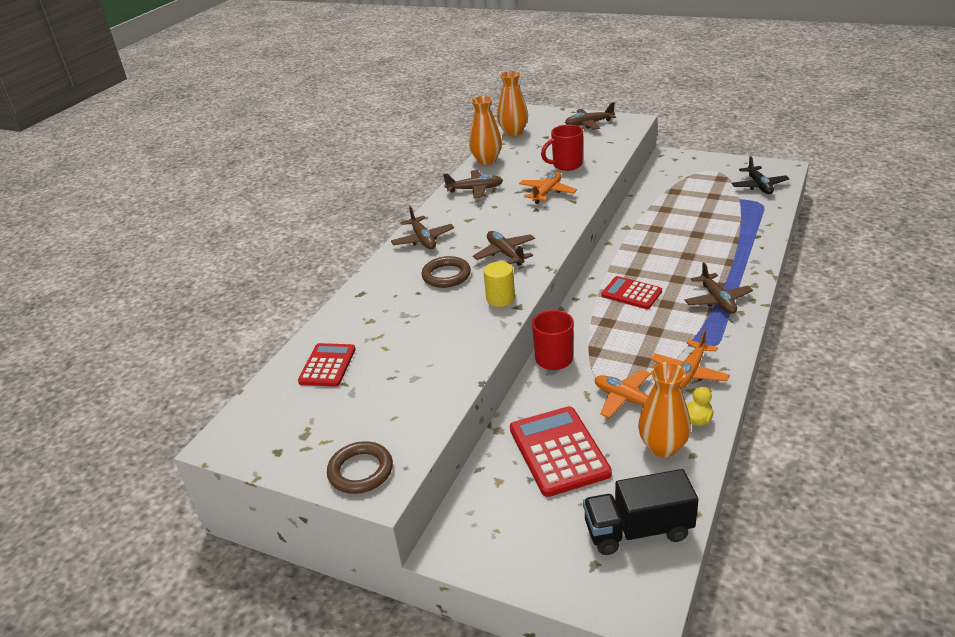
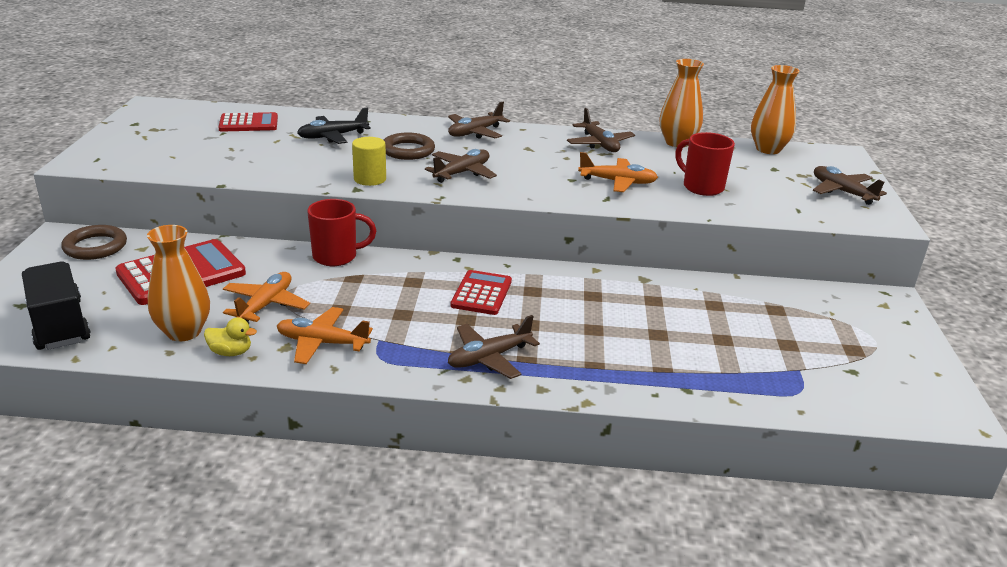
camera: 65 degrees right, 5 degrees down
(360, 471) = (103, 153): brown ring -> brown ring (95, 247)
(759, 186) = (860, 388): black plane -> black plane (333, 136)

